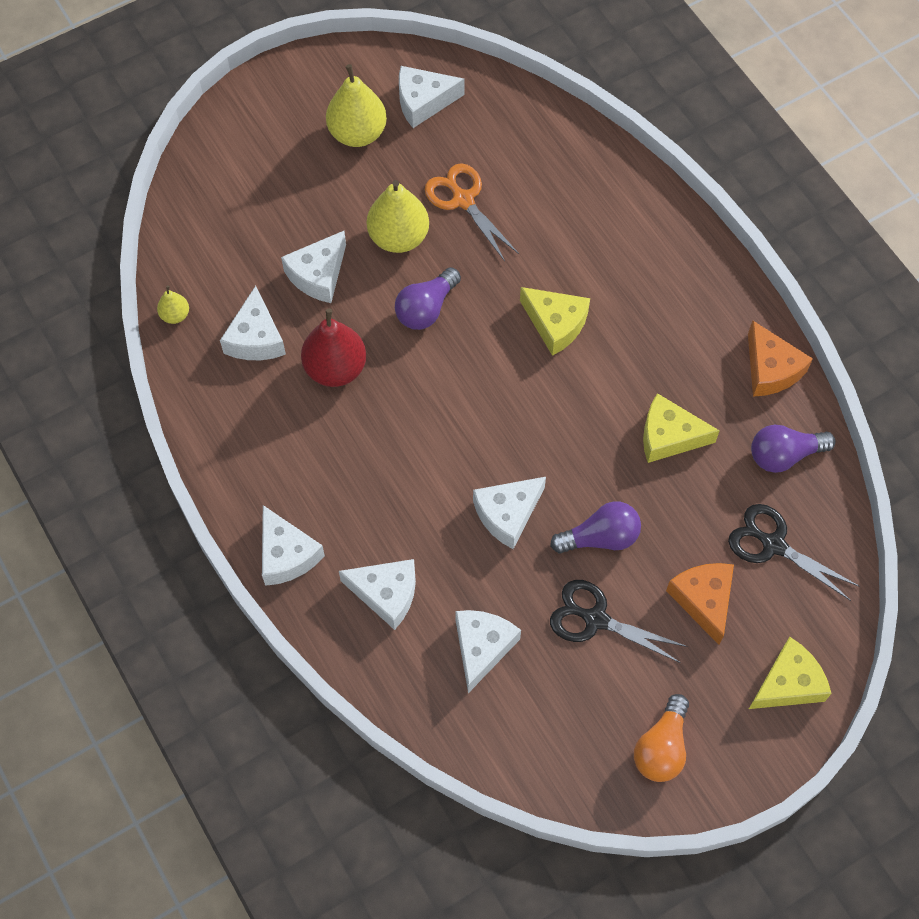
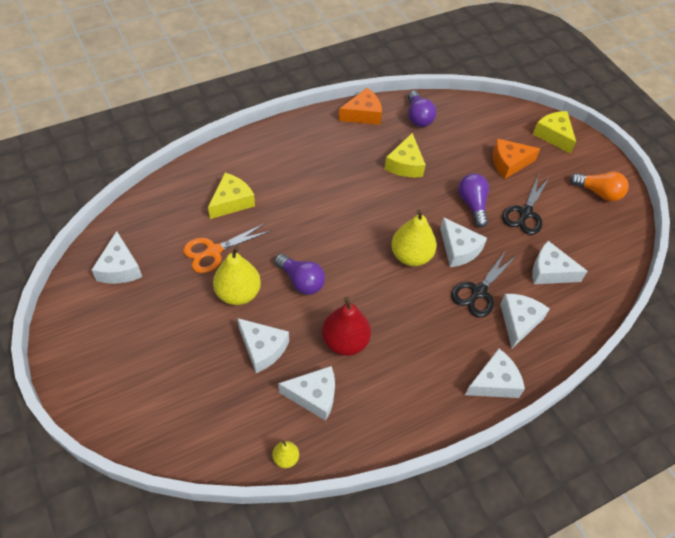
camera: 90 degrees left, 10 degrees down
(357, 133) = (137, 313): yellow pear -> yellow pear (411, 256)
(555, 324) = (322, 210): yellow cheese -> yellow cheese (232, 202)
(773, 545) = (473, 129): black scissors -> black scissors (479, 292)

